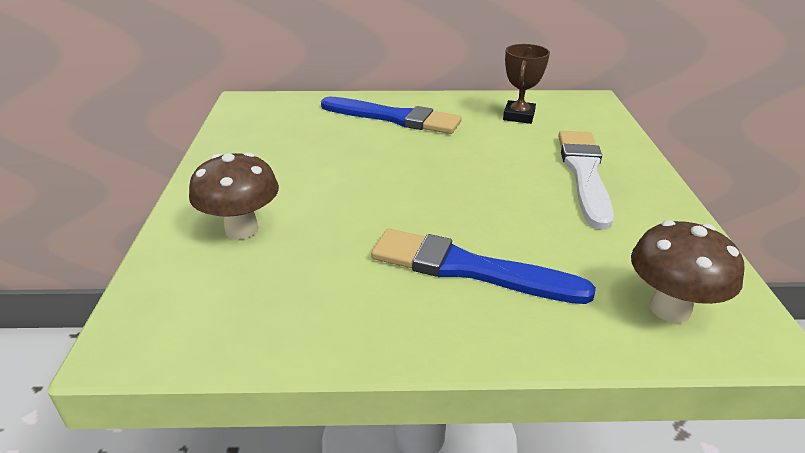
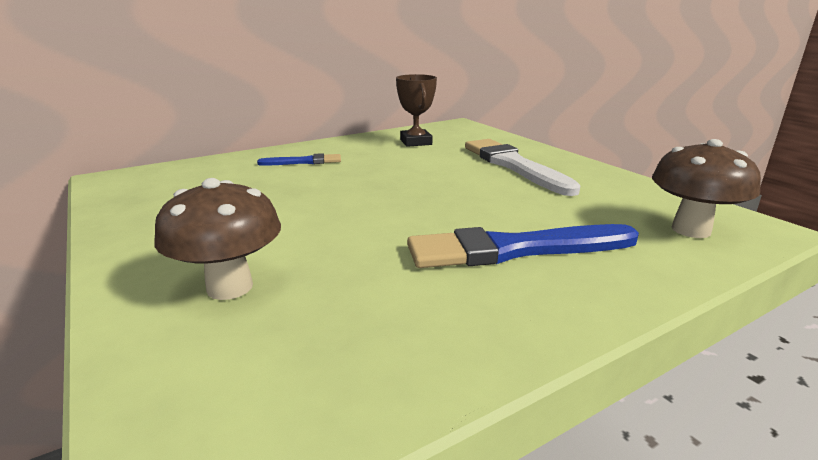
camera: 30 degrees left, 10 degrees down
(393, 118) = (303, 162): blue brush -> blue brush, size x0.52

